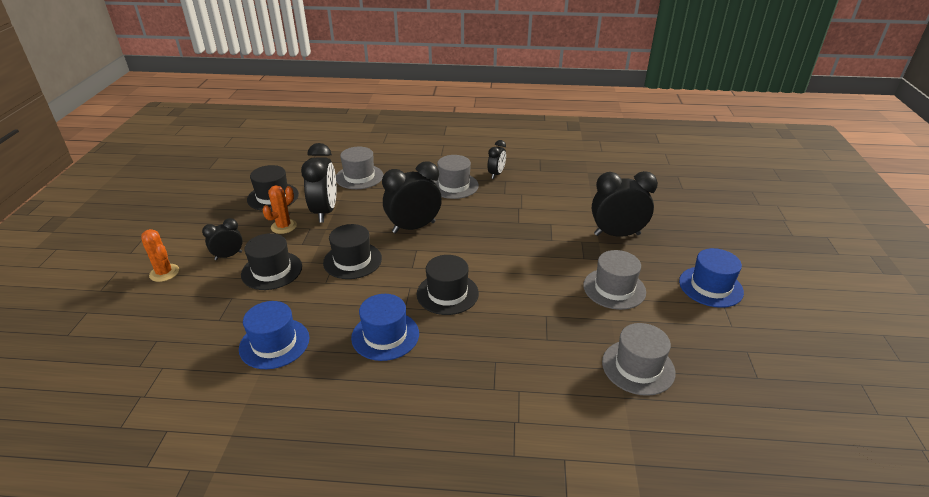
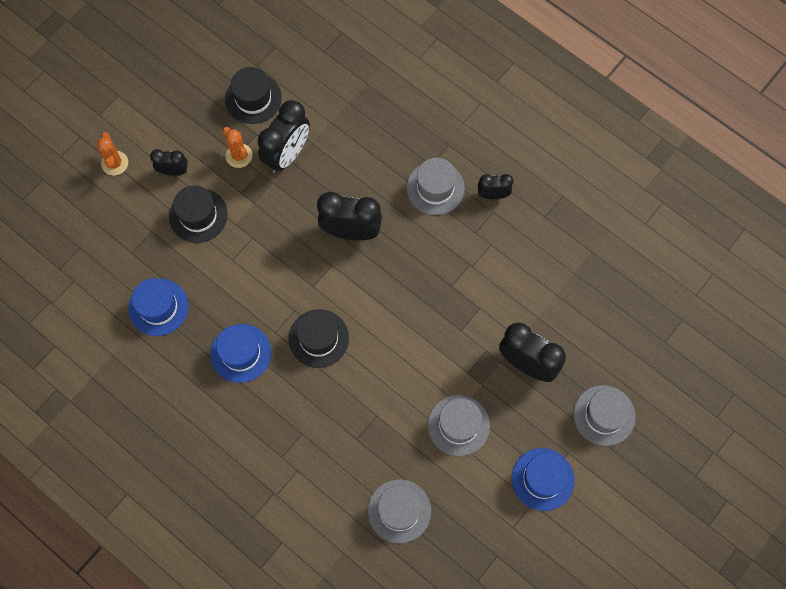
camera: 35 degrees right, 35 degrees up
(283, 226) = (239, 155): orange cactus -> orange cactus turned 75 degrees clockwise
(352, 260) = (269, 245): black hat -> none
(359, 177) = (353, 113): grey hat -> grey hat (604, 415)
(496, 174) = (493, 195): black clock -> black clock turned 150 degrees counterclockwise

